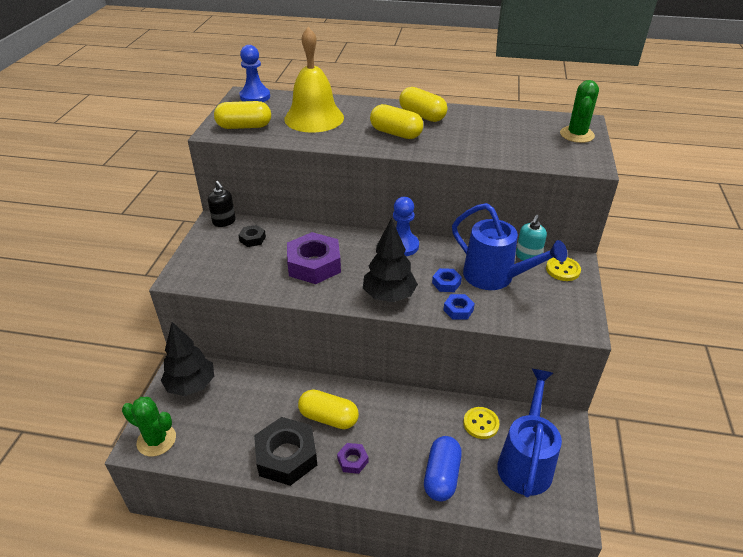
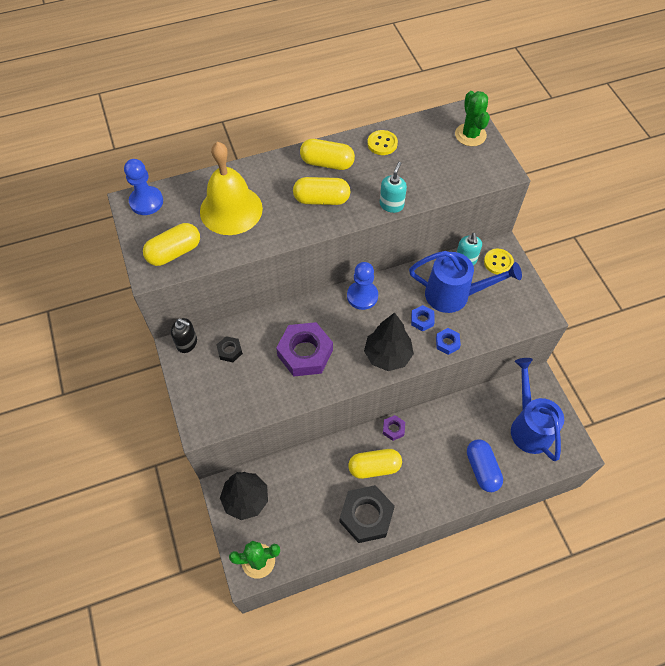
camera: 30 degrees left, 20 degrees up
(352, 460) = (415, 492): purple nut -> purple nut (393, 429)
(457, 154) = (391, 205): none -> turquoise soap dispenser
(481, 424) = (483, 412): yellow button -> yellow button (382, 143)

